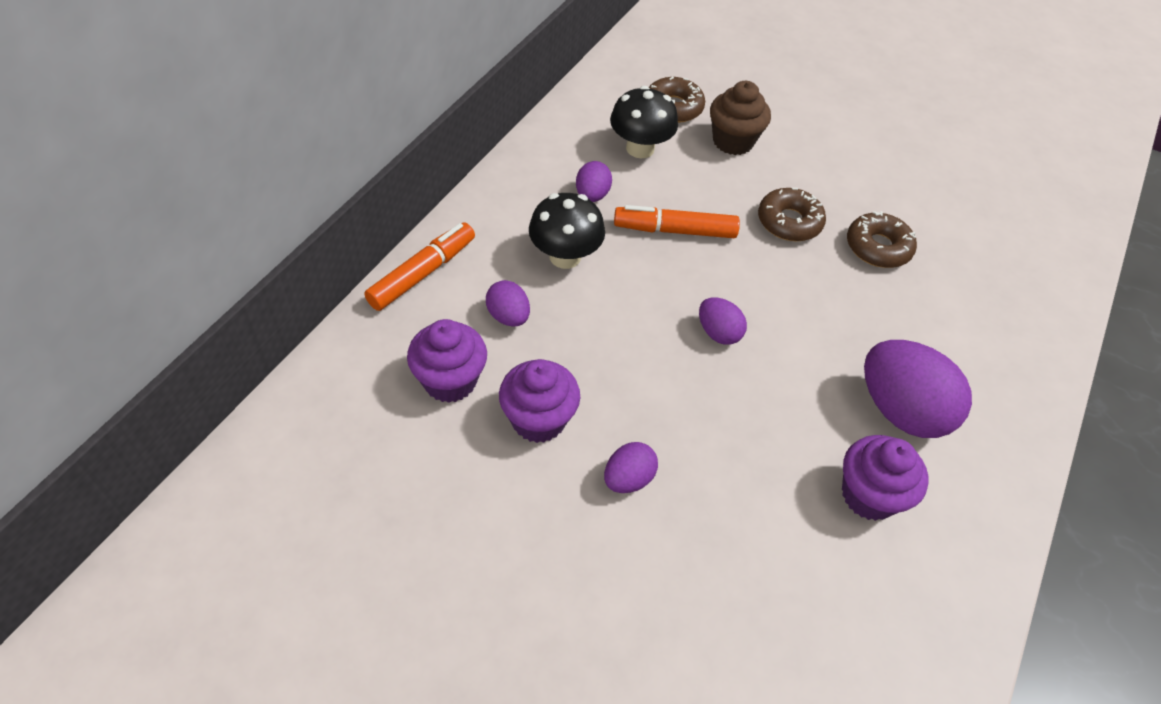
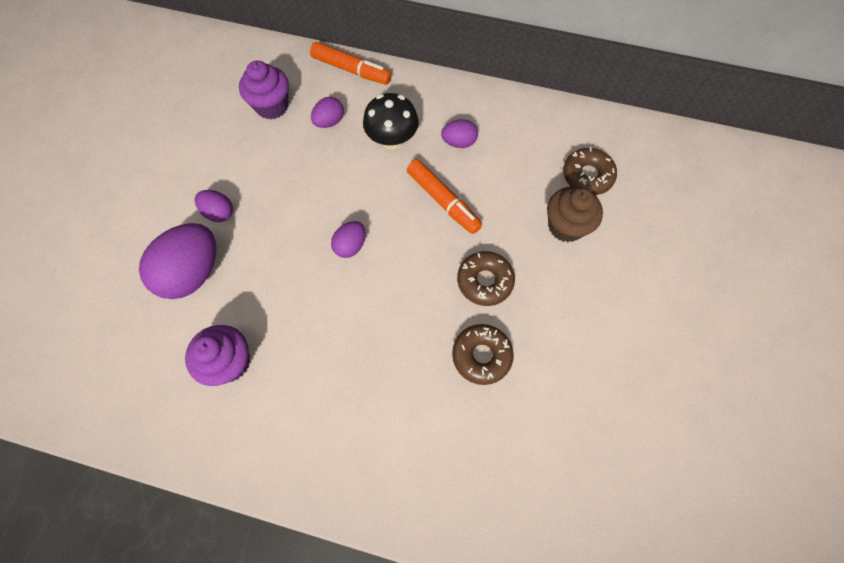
camera: 80 degrees right, 15 degrees up
(538, 420) = (253, 157): purple cupcake -> none
(640, 148) = (524, 162): black mushroom -> none
(674, 230) = (443, 201): orange marker -> orange marker turned 150 degrees clockwise
(900, 410) = (309, 382): purple egg -> purple egg (193, 272)

